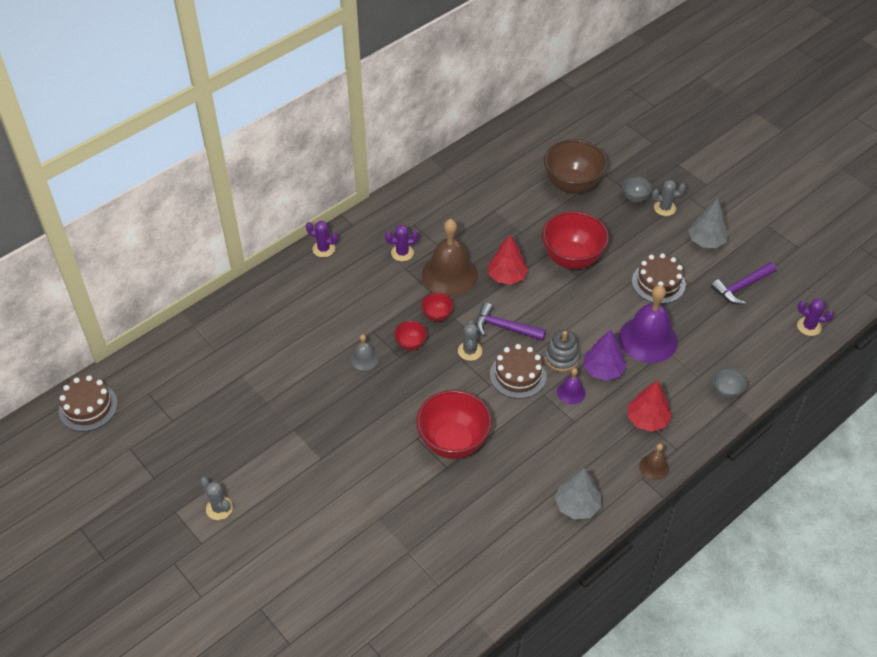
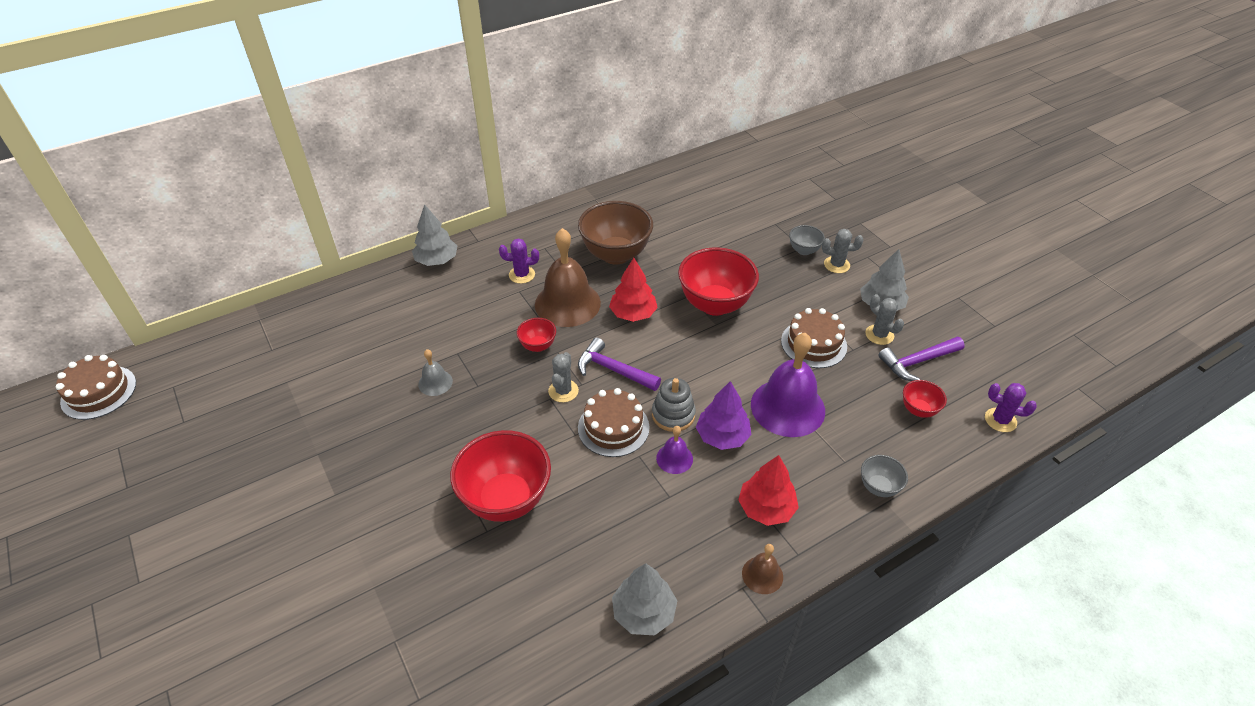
camera: 10 degrees right, 5 degrees down
(219, 508) = (183, 539): grey cactus -> grey cactus (879, 335)
(323, 249) = (437, 260): purple cactus -> grey tree
(410, 344) = (495, 373): red bowl -> red bowl (918, 410)
(572, 185) = (734, 229): brown bowl -> brown bowl (616, 255)

